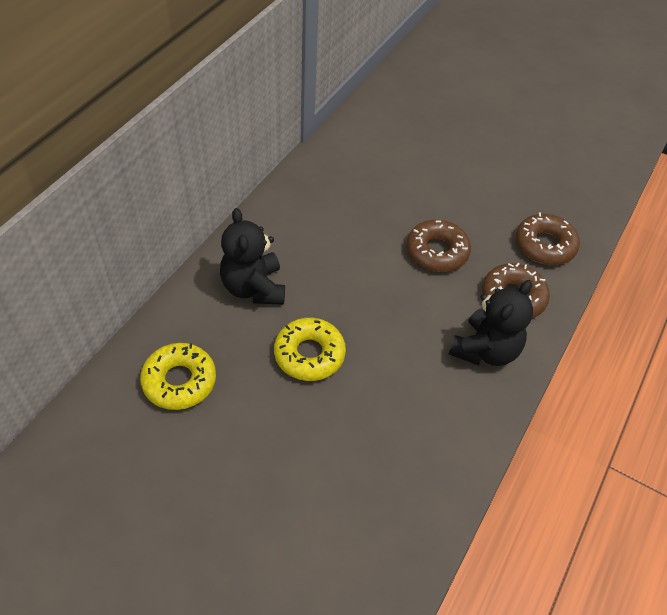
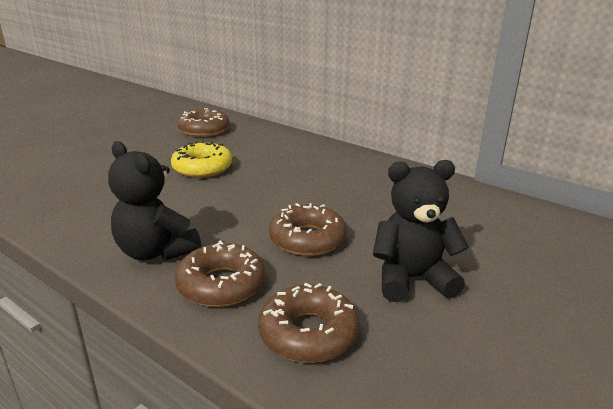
camera: 100 degrees right, 25 degrees down
(179, 381) = (204, 130): yellow donut -> brown donut
(254, 288) = (279, 152): black teddy bear -> black teddy bear (412, 279)

